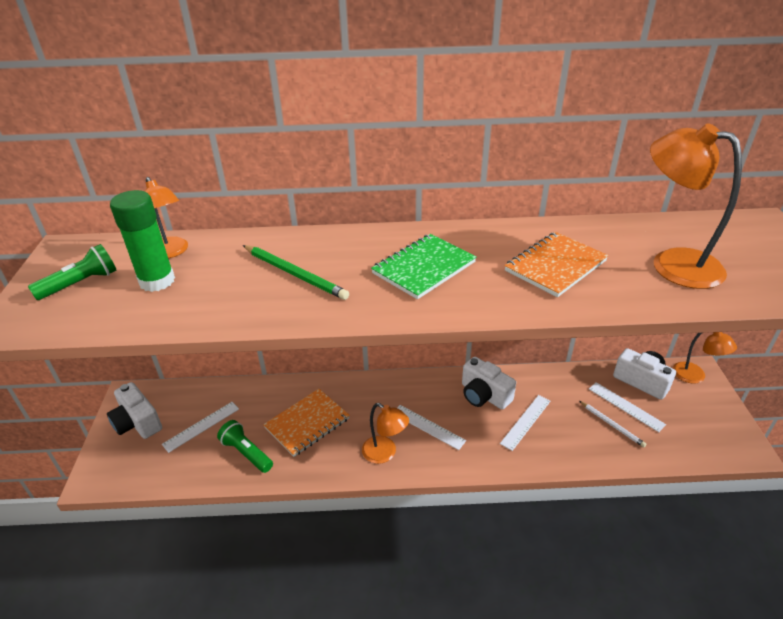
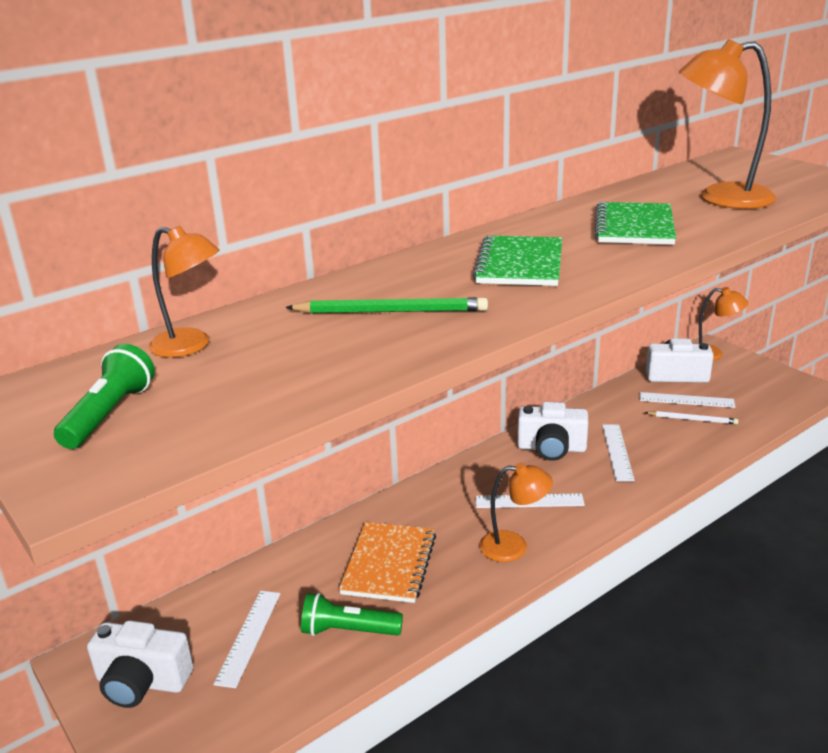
camera: 35 degrees left, 10 degrees down
(157, 281) = (223, 374): green glue stick -> none
(555, 266) = (634, 227): orange notebook -> green notebook

